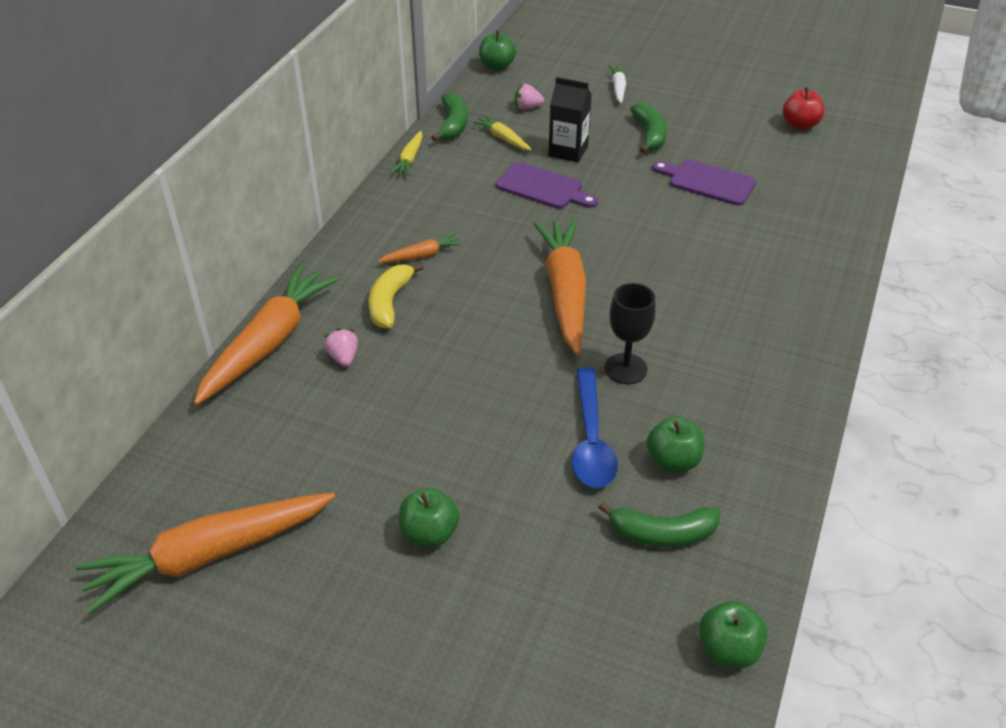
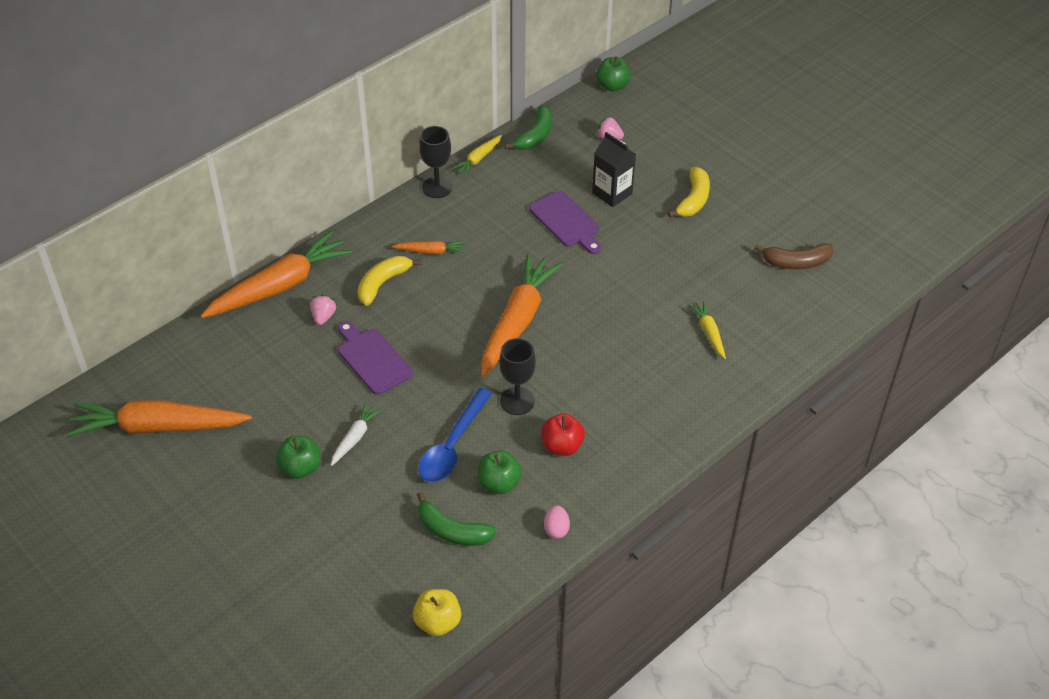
camera: 25 degrees right, 5 degrees up
(384, 196) = (437, 187): none -> black goblet
(503, 138) = (567, 163): yellow carrot -> yellow carrot (709, 332)
(618, 88) = (702, 142): white carrot -> white carrot (355, 438)
(649, 135) = (693, 200): green banana -> yellow banana
(708, 182) = (707, 262): purple cutting board -> purple cutting board (372, 359)
(728, 649) = (437, 622): green apple -> yellow apple
(774, 485) = (556, 529): none -> pink egg
(787, 158) = (796, 262): none -> brown banana
(800, 125) = (836, 233): red apple -> red apple (562, 446)

